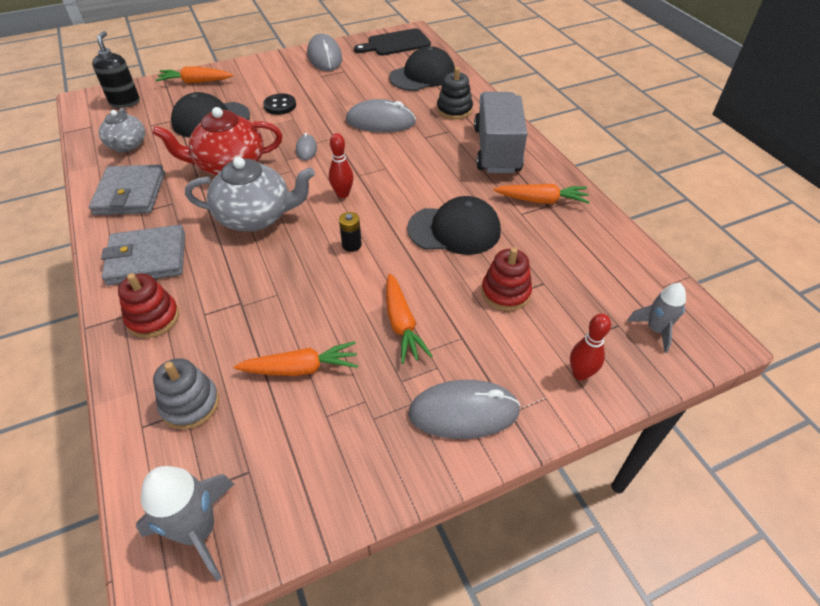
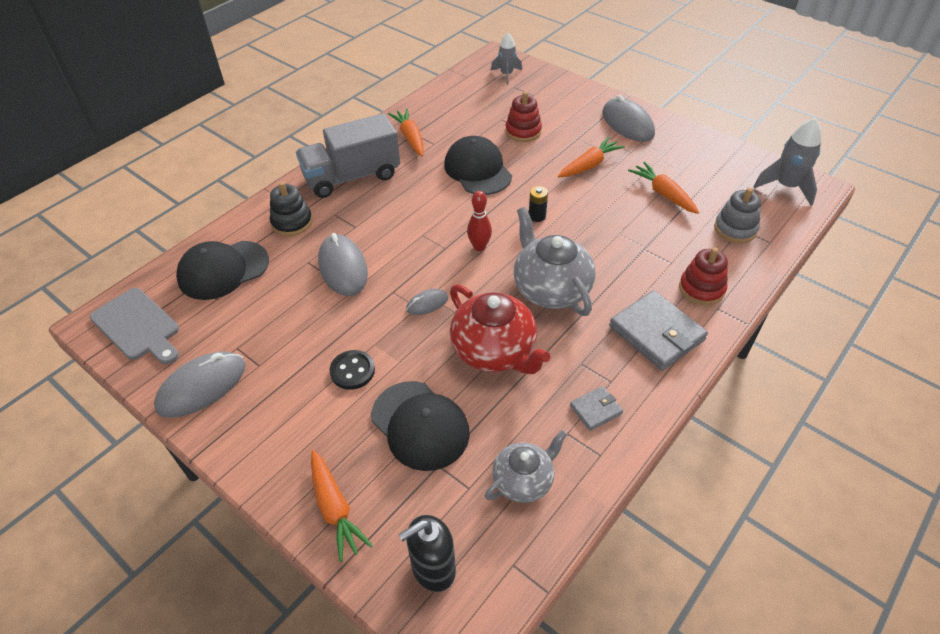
camera: 115 degrees left, 0 degrees up
(130, 194) = (595, 410): grey wallet -> grey wallet, size x0.51
(395, 43) = (137, 326): black cutting board -> grey cutting board
(422, 75) = (223, 270): black cap -> black cap turned 60 degrees counterclockwise
(580, 374) = (563, 93): red bowling pin -> none

